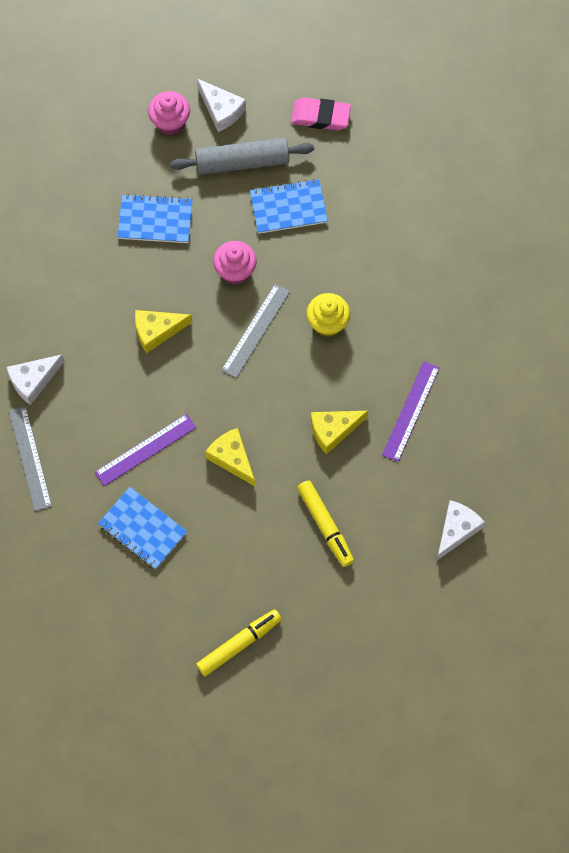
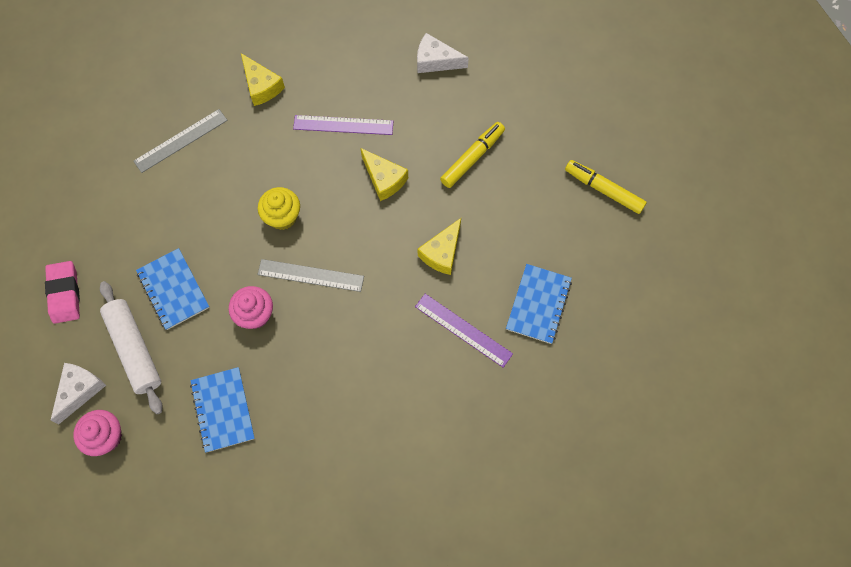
camera: 110 degrees left, 0 degrees up
(30, 458) = (513, 433): grey ruler -> grey ruler (181, 141)
(33, 381) = (434, 462): white cheese -> none
(157, 331) = (341, 364): yellow cheese -> yellow cheese (261, 86)
(242, 162) = (134, 349): grey rolling pin -> white rolling pin

